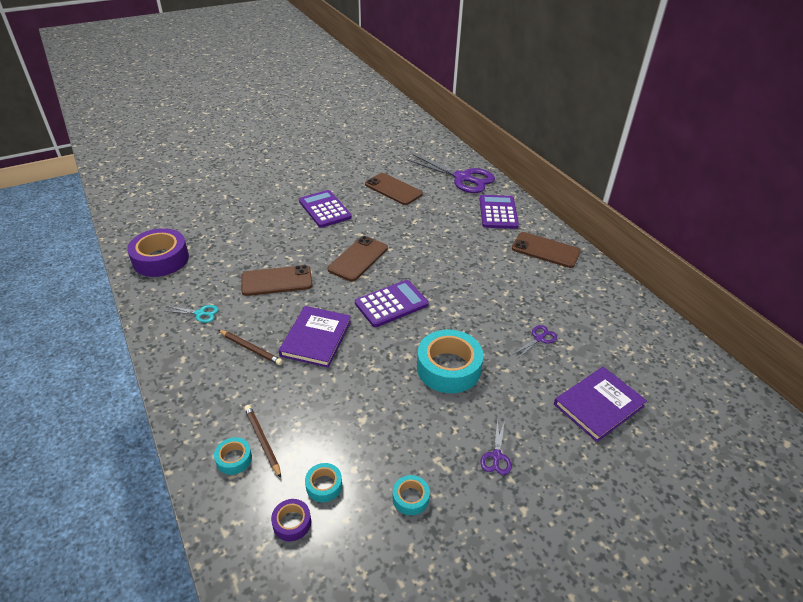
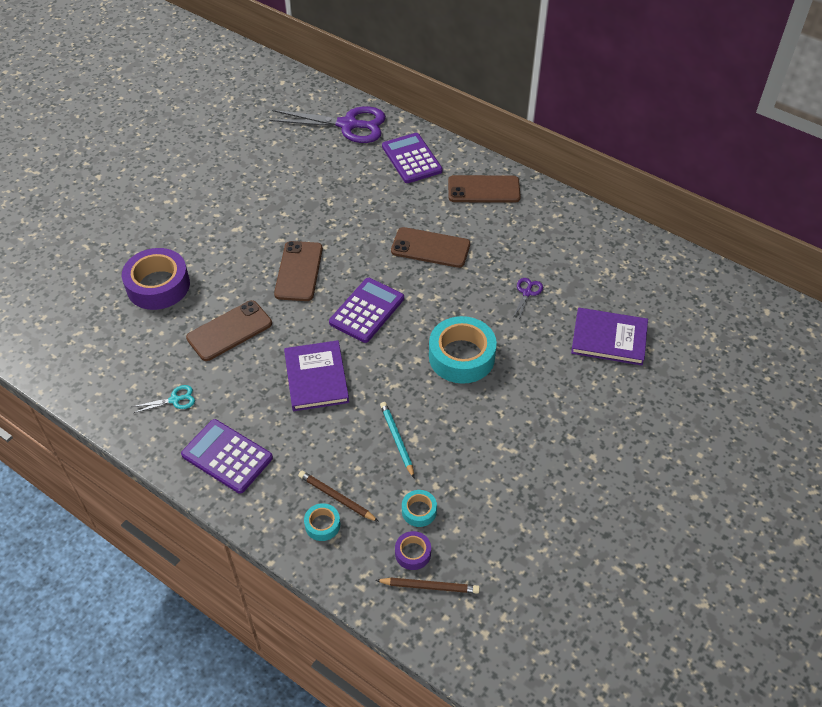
camera: 25 degrees left, 10 degrees up
(161, 259) = (76, 355): purple tape -> purple tape (158, 285)
(250, 349) = (258, 415): brown pencil -> brown pencil (430, 587)
(325, 209) = (219, 222): purple calculator -> purple calculator (227, 456)
(347, 414) = (397, 439): none -> turquoise pencil
(393, 189) = (280, 167): brown phone -> brown phone (430, 248)
(410, 498) = (498, 488): turquoise tape -> none
(496, 456) = (548, 421): purple scissors -> none
(598, 405) = (609, 338): purple book -> purple book turned 75 degrees clockwise

